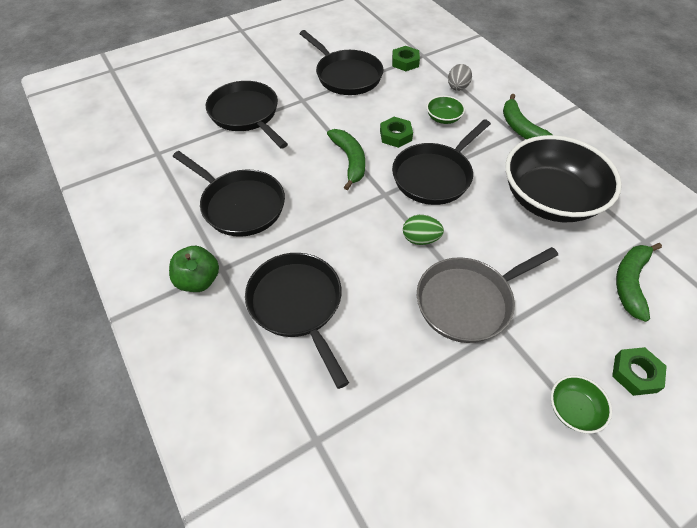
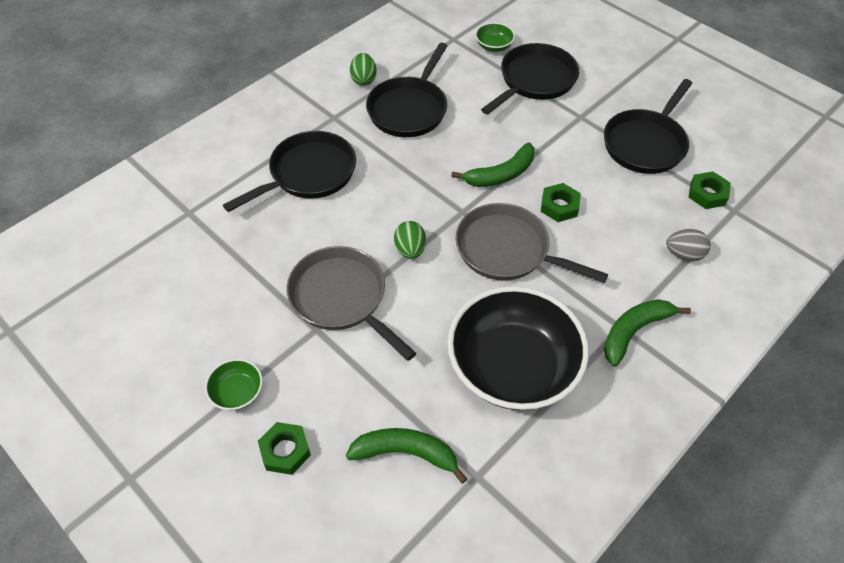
camera: 75 degrees right, 0 degrees up
(177, 233) = (363, 79): none -> green egg
(198, 280) = (318, 107): green apple -> none
(435, 176) = (508, 250): black pan -> grey pan
(443, 118) = (613, 247): green bowl -> green bowl (493, 46)

